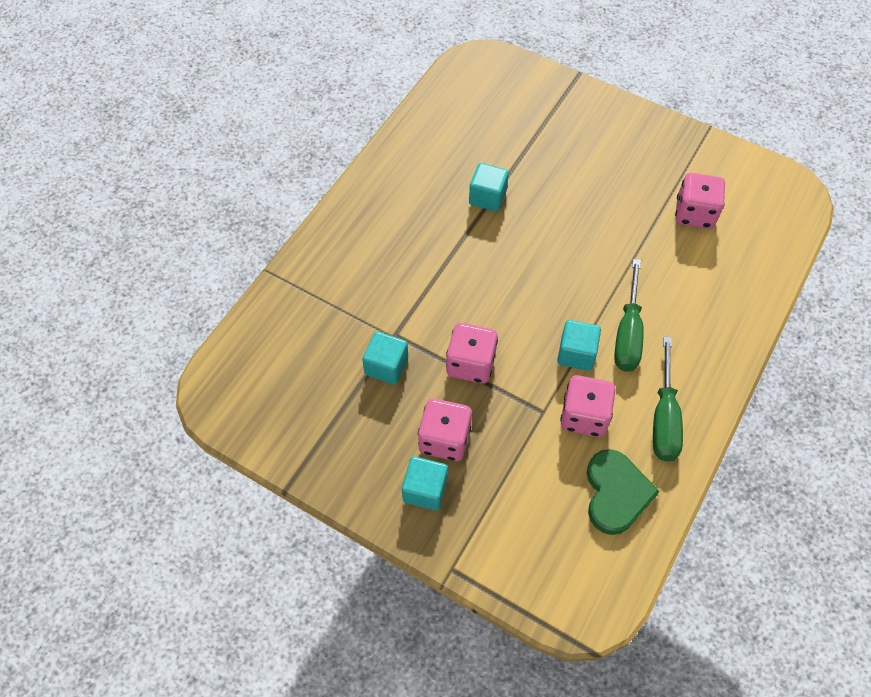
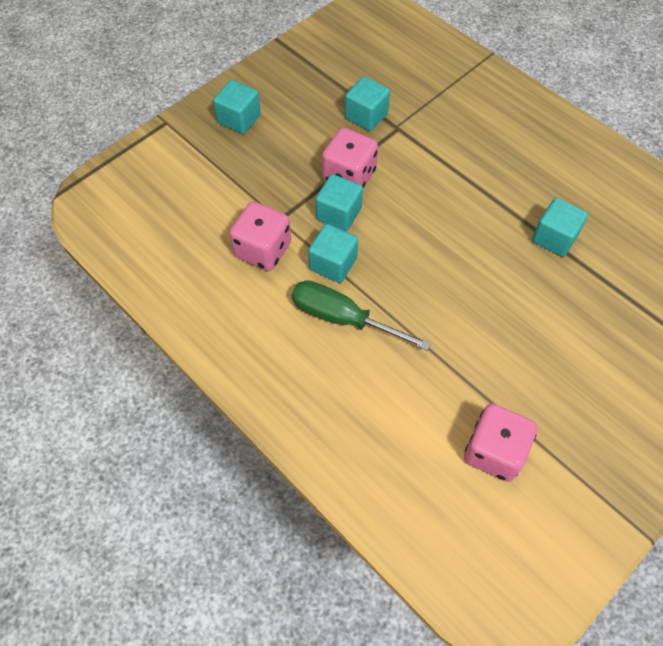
camera: 105 degrees right, 0 degrees up
(444, 439) = (280, 141): pink dice -> none
(519, 362) = (339, 214): none -> turquoise cube
(616, 493) = (176, 252): green heart -> none
(664, 418) = (234, 318): green screwdriver -> none

